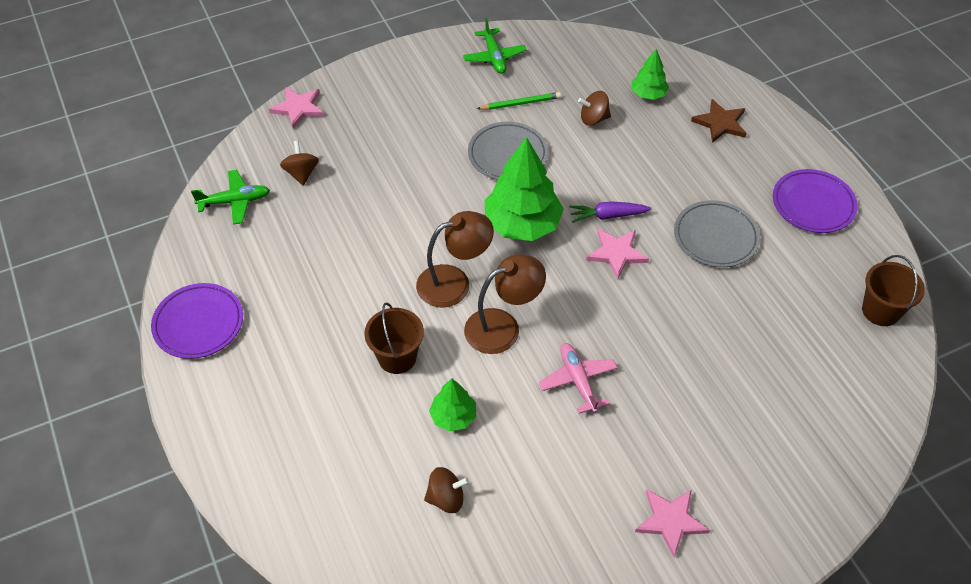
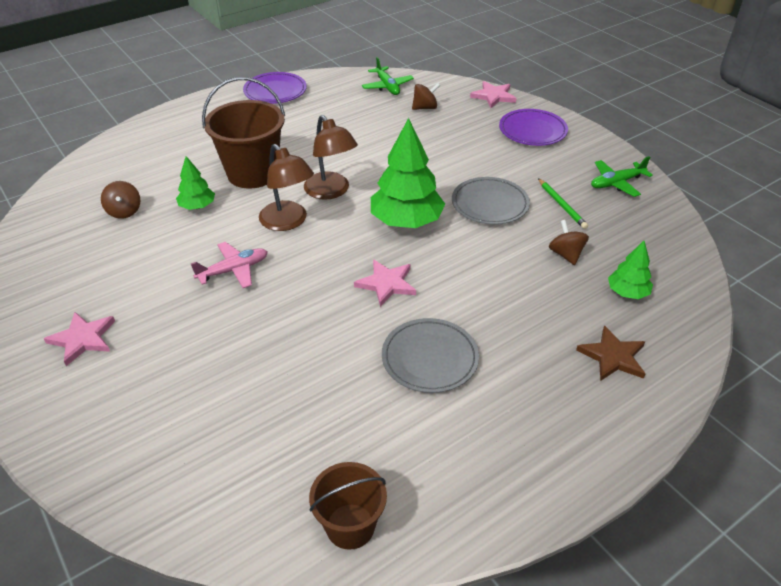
camera: 80 degrees right, 10 degrees down
(397, 357) = (252, 173): brown bucket -> brown bucket, size x1.65
(607, 216) = (434, 274): purple carrot -> none
(813, 204) = (512, 452): purple plate -> purple plate (532, 131)

